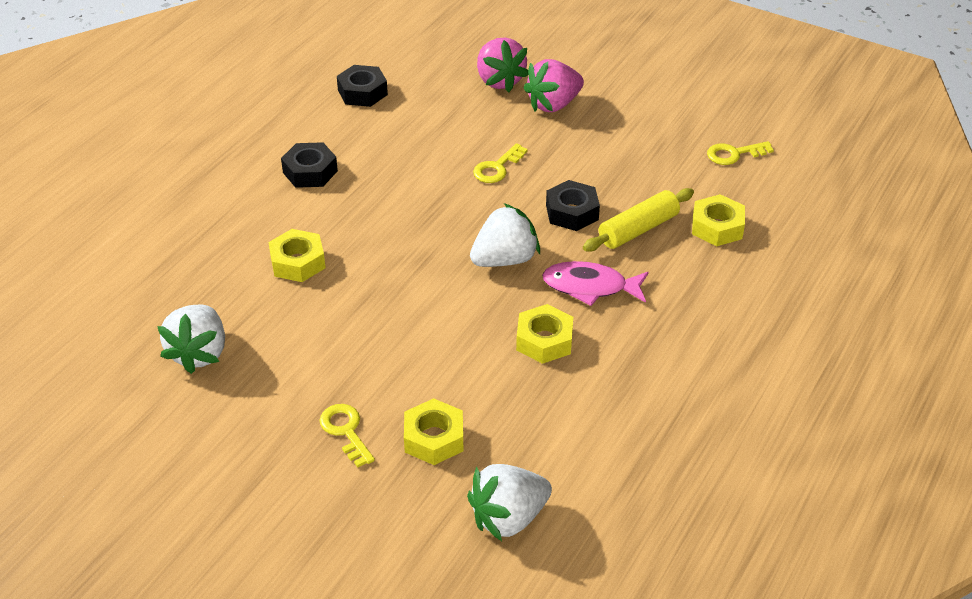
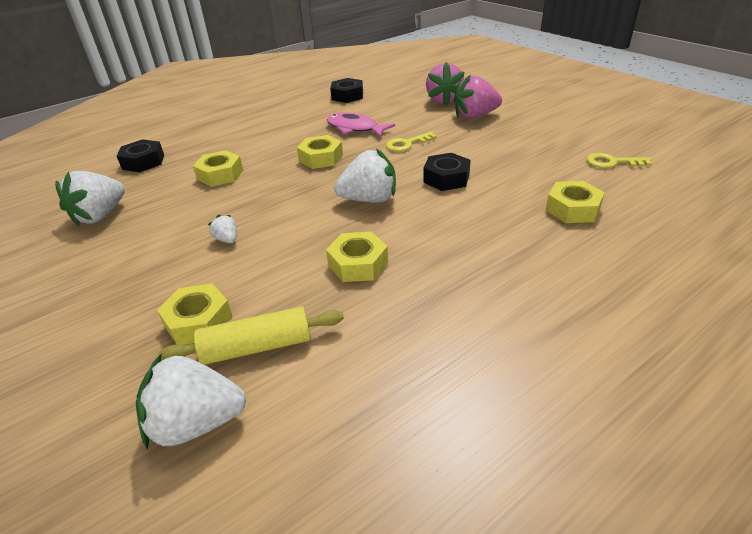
camera: 25 degrees right, 5 degrees down
(310, 172) = (277, 129): black nut -> black nut (143, 162)
(345, 431) = (137, 295): yellow key -> none
(385, 347) = (227, 239): none -> white strawberry
(406, 211) = (321, 158): none -> yellow nut
(590, 287) = (427, 231): pink fish -> pink fish (355, 128)
(638, 230) = (496, 199): yellow rolling pin -> yellow rolling pin (257, 347)

